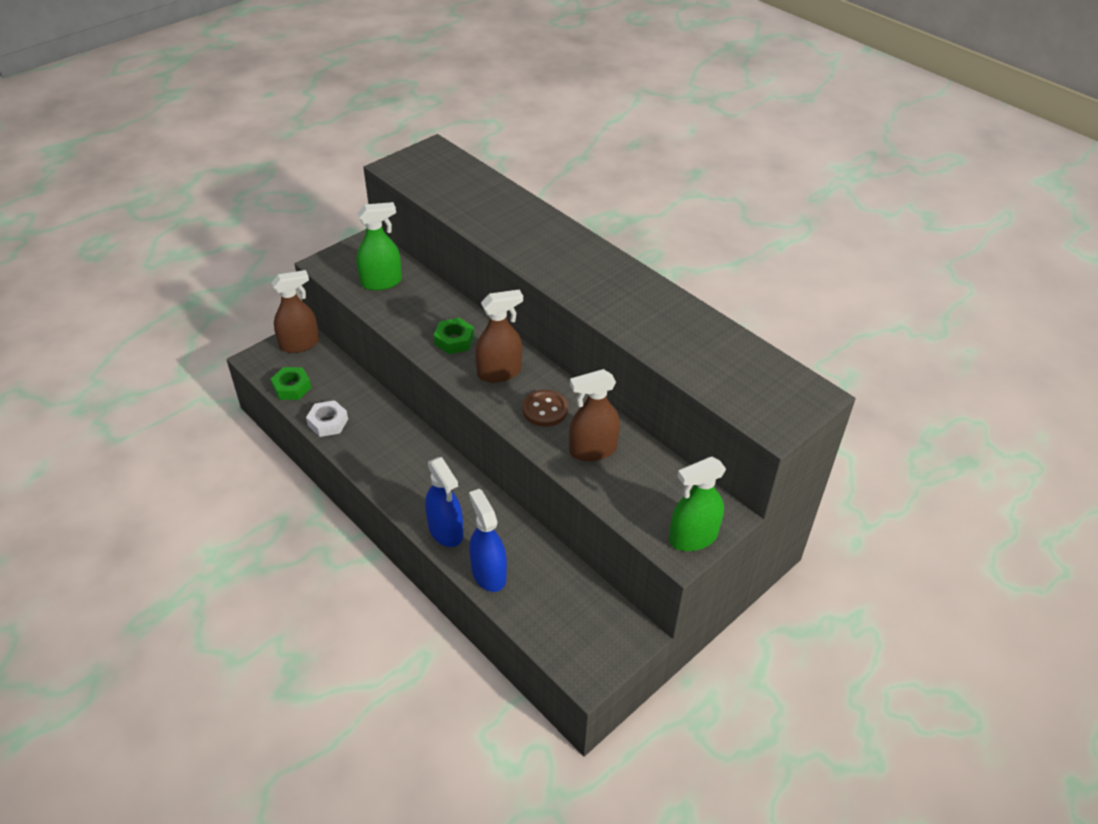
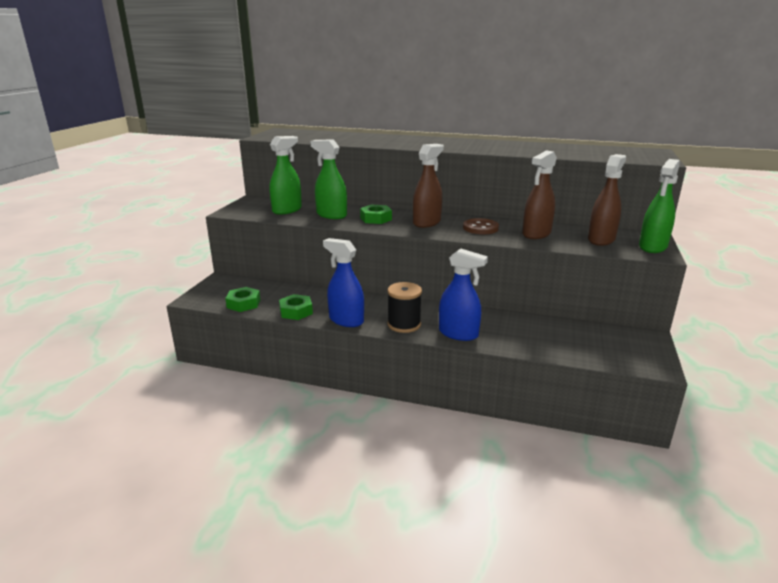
camera: 30 degrees left, 20 degrees down
(300, 344) = (224, 283): brown spray bottle -> brown spray bottle (601, 240)
(328, 422) = (296, 311): white nut -> green nut
(408, 491) = (404, 324): none -> black spool
(416, 312) = (331, 215): none -> green spray bottle
(488, 573) = (518, 343): blue spray bottle -> blue spray bottle (346, 320)

